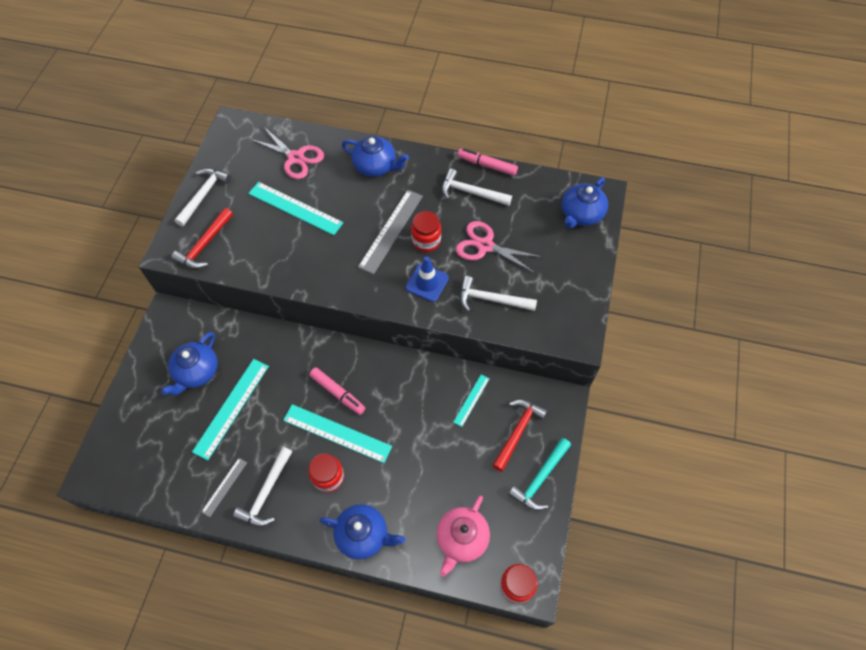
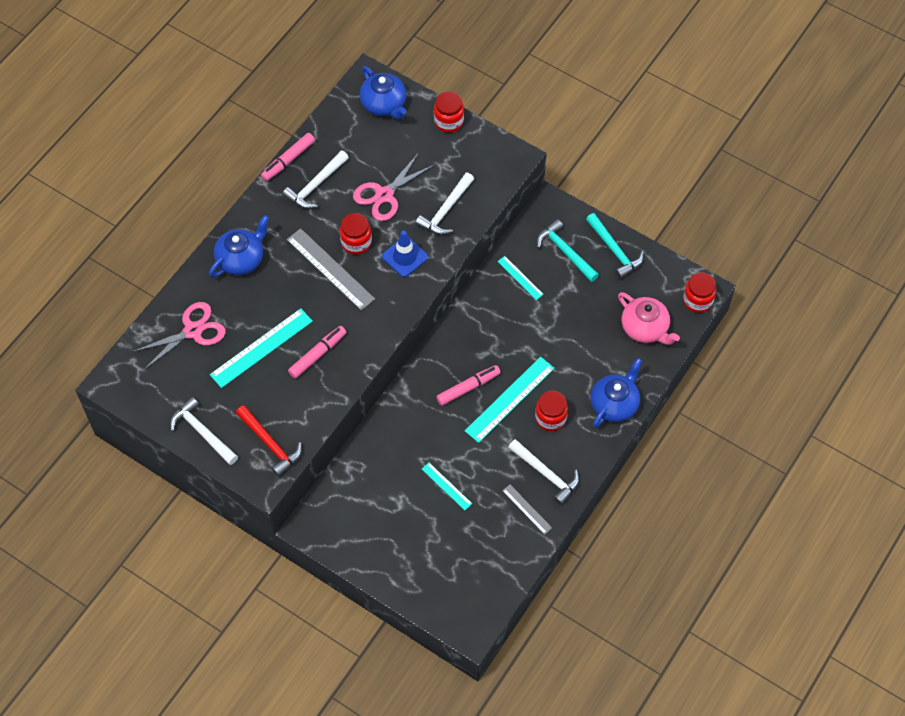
camera: 70 degrees left, 0 degrees up
(196, 372) = (393, 510): blue teapot -> none
(231, 408) = (446, 486): turquoise ruler -> turquoise ruler, size x0.54
(302, 250) = (317, 354): none -> pink marker
(517, 431) = (565, 252): red hammer -> turquoise hammer
(590, 270) = (448, 121): none -> red jar

